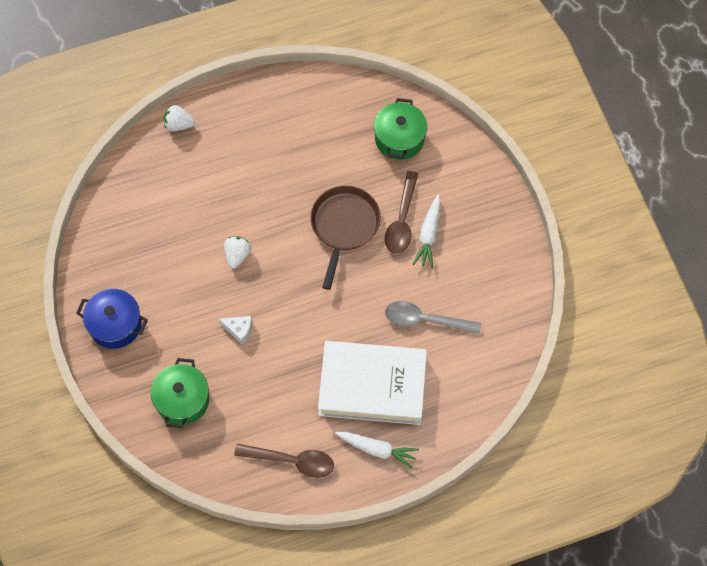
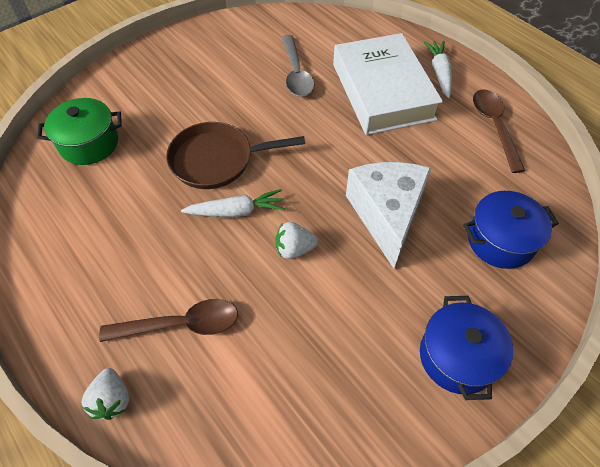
camera: 110 degrees left, 10 degrees down
(182, 400) = (500, 241): green pot -> blue pot
(239, 330) = (386, 215): white cheese -> white cheese, size x2.39
(402, 220) = (193, 116): brown spoon -> brown spoon (181, 324)
(429, 235) = (203, 93): white carrot -> white carrot (236, 211)

